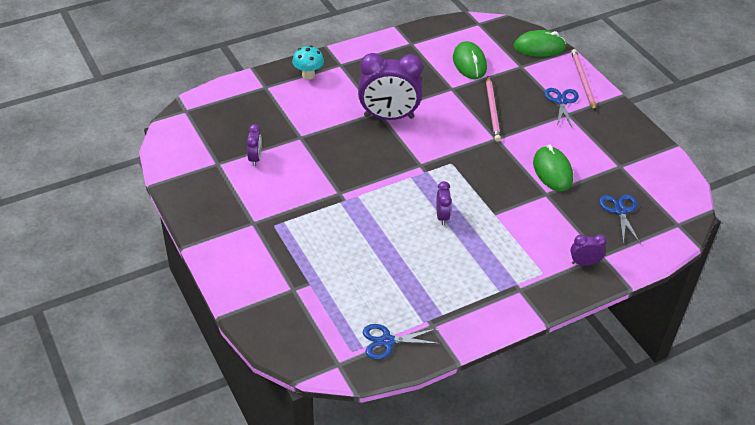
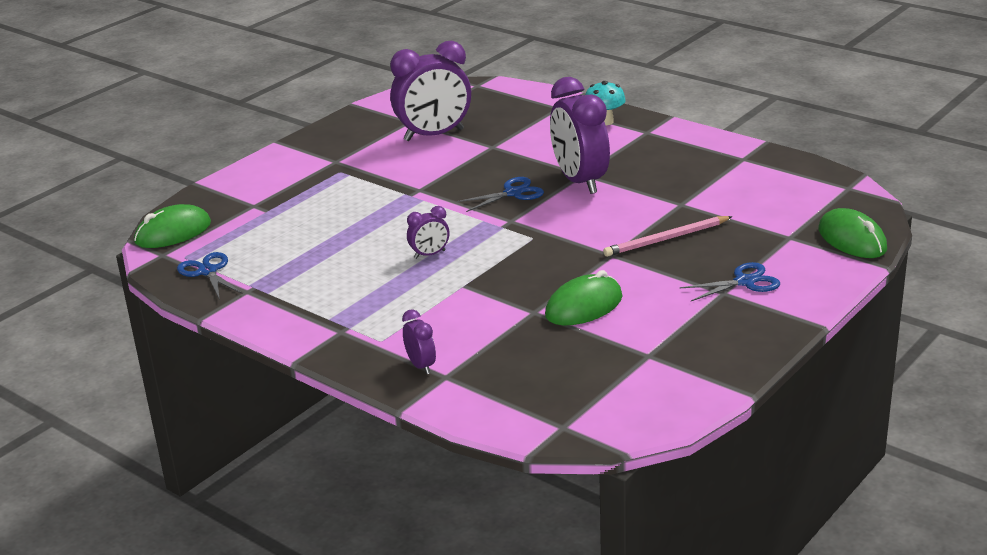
camera: 70 degrees right, 15 degrees down
(255, 158) = (434, 135): purple clock -> purple clock, size x2.17
(469, 63) = (749, 202): green mouse -> green mouse (173, 233)
(583, 81) = (814, 287): pink pencil -> none
(620, 211) = (549, 373): blue scissors -> blue scissors (513, 193)

